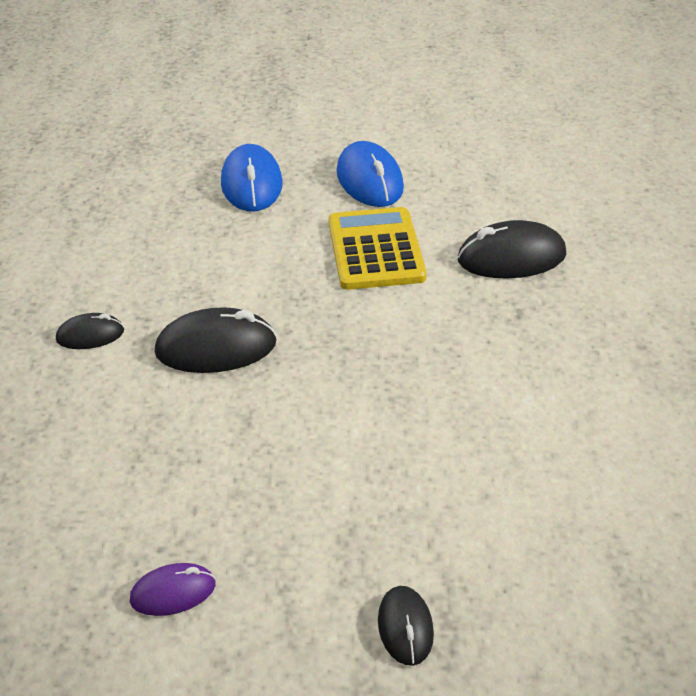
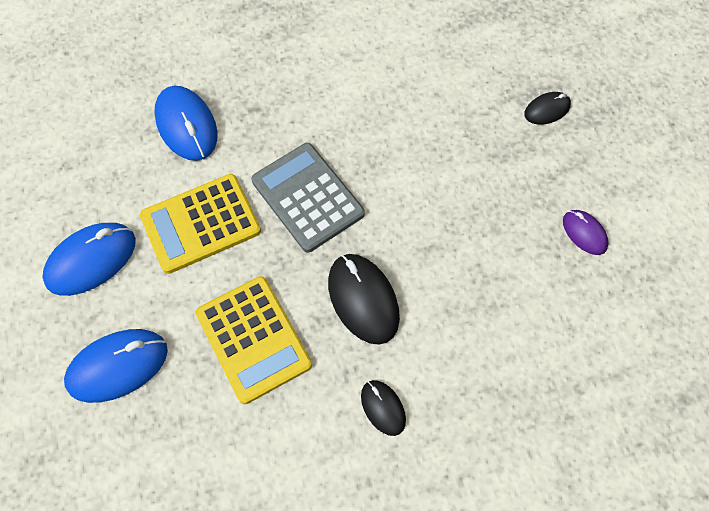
camera: 110 degrees left, 25 degrees up
(224, 264) = (253, 339): none -> yellow calculator
(370, 332) = (307, 197): none -> grey calculator
(511, 258) = (186, 126): black mouse -> blue mouse

